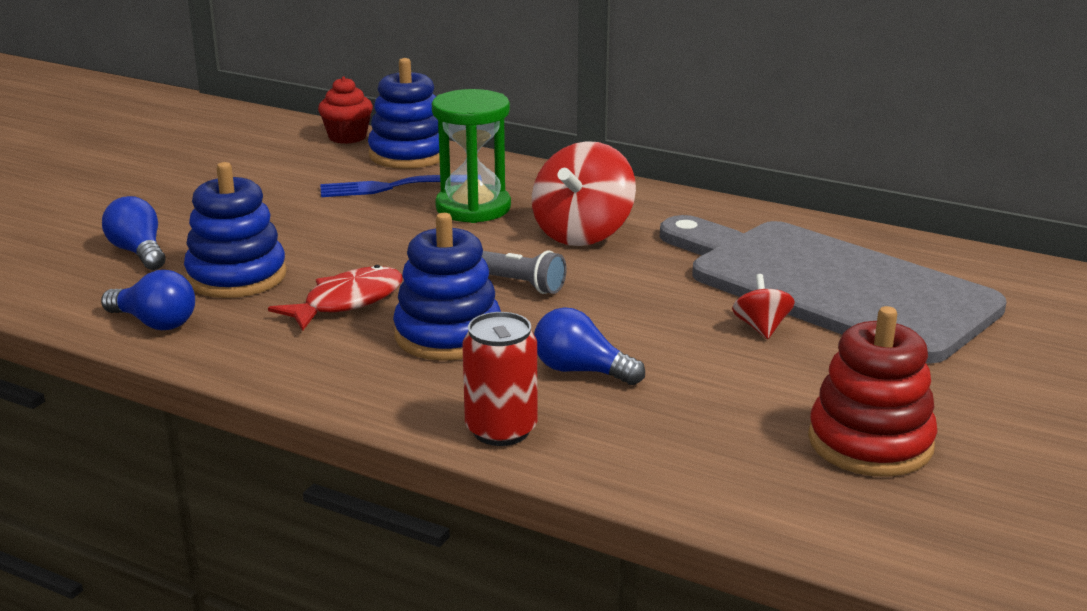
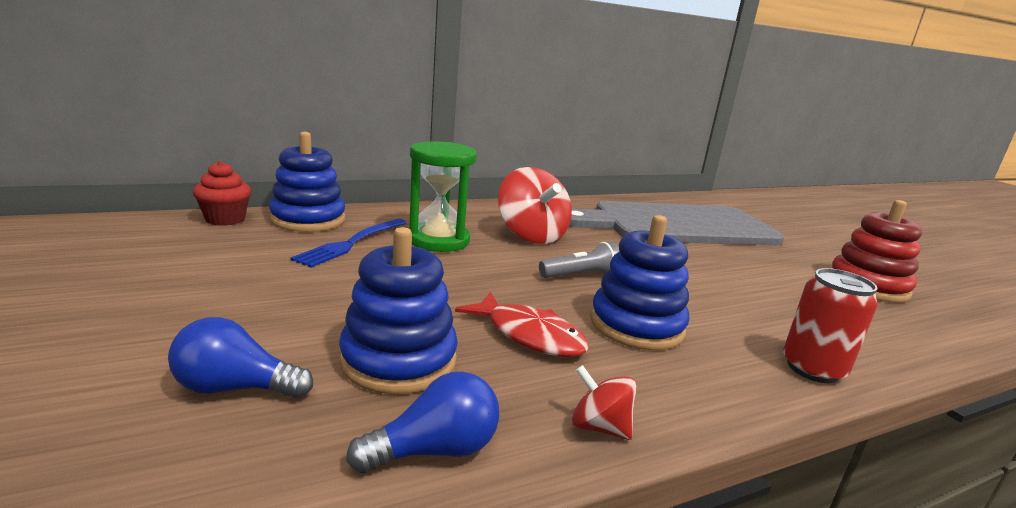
camera: 55 degrees left, 5 degrees down
(347, 302) = (529, 335): red fish -> red fish turned 135 degrees clockwise
(581, 371) = (733, 310): blue light bulb -> none
(761, 328) = (712, 253): red spinning top -> red spinning top (599, 427)

